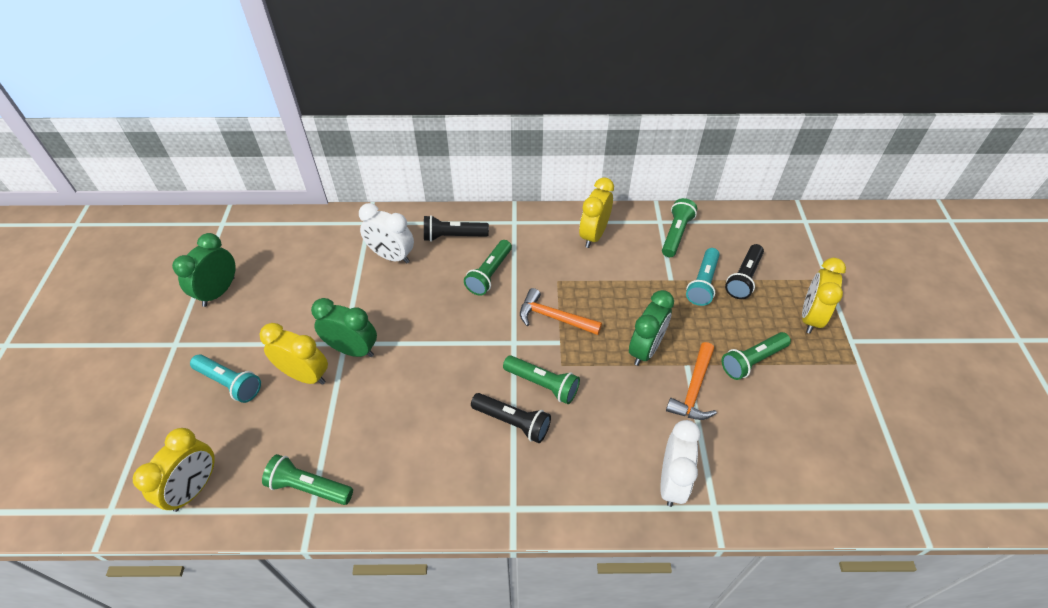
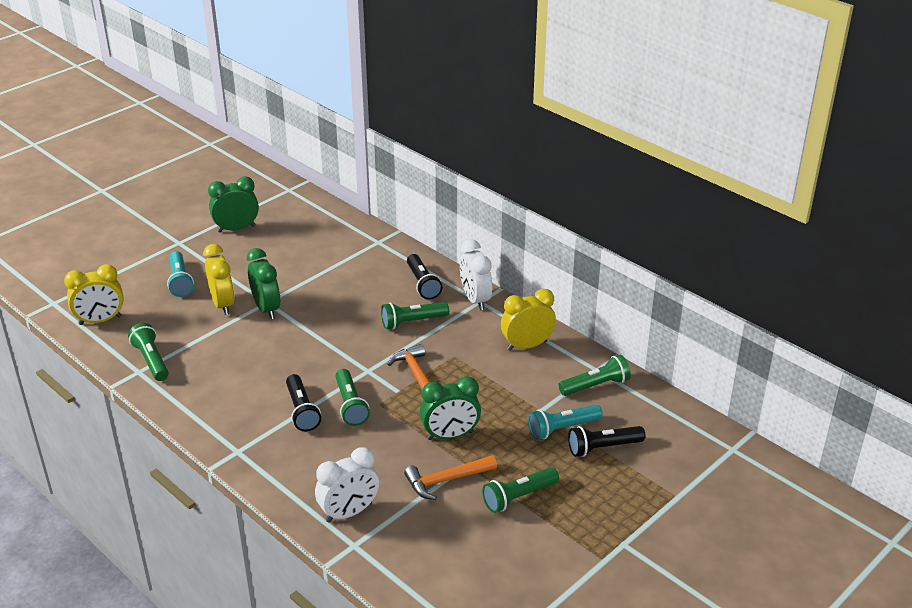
camera: 45 degrees right, 15 degrees down
(391, 256) = (364, 271): white clock -> white clock (475, 300)
(453, 236) = (422, 284): black flashlight -> black flashlight turned 150 degrees counterclockwise
(752, 361) = (518, 497): green flashlight -> green flashlight turned 45 degrees counterclockwise
(810, 317) = (615, 507): yellow clock -> none

